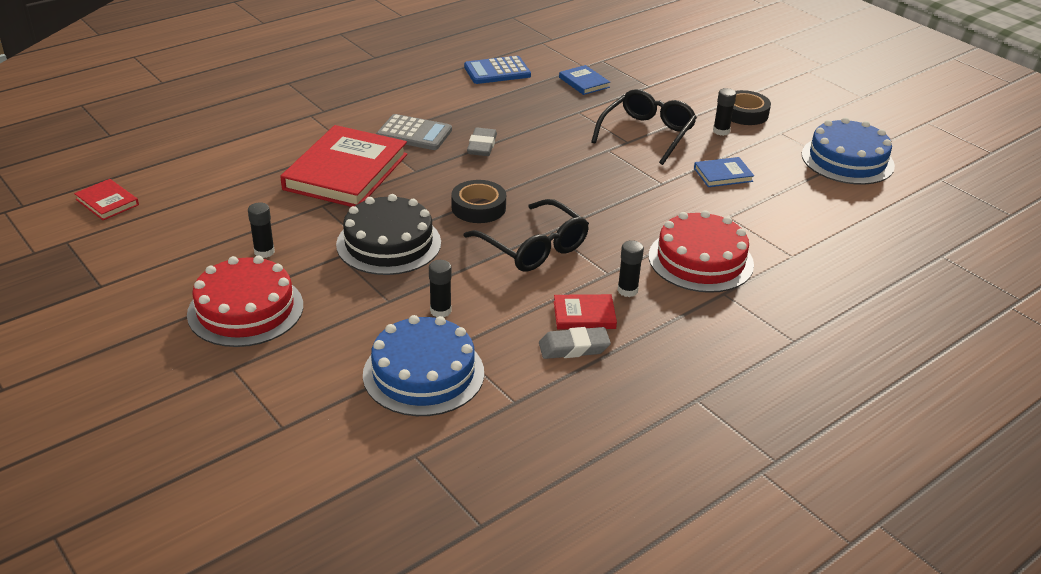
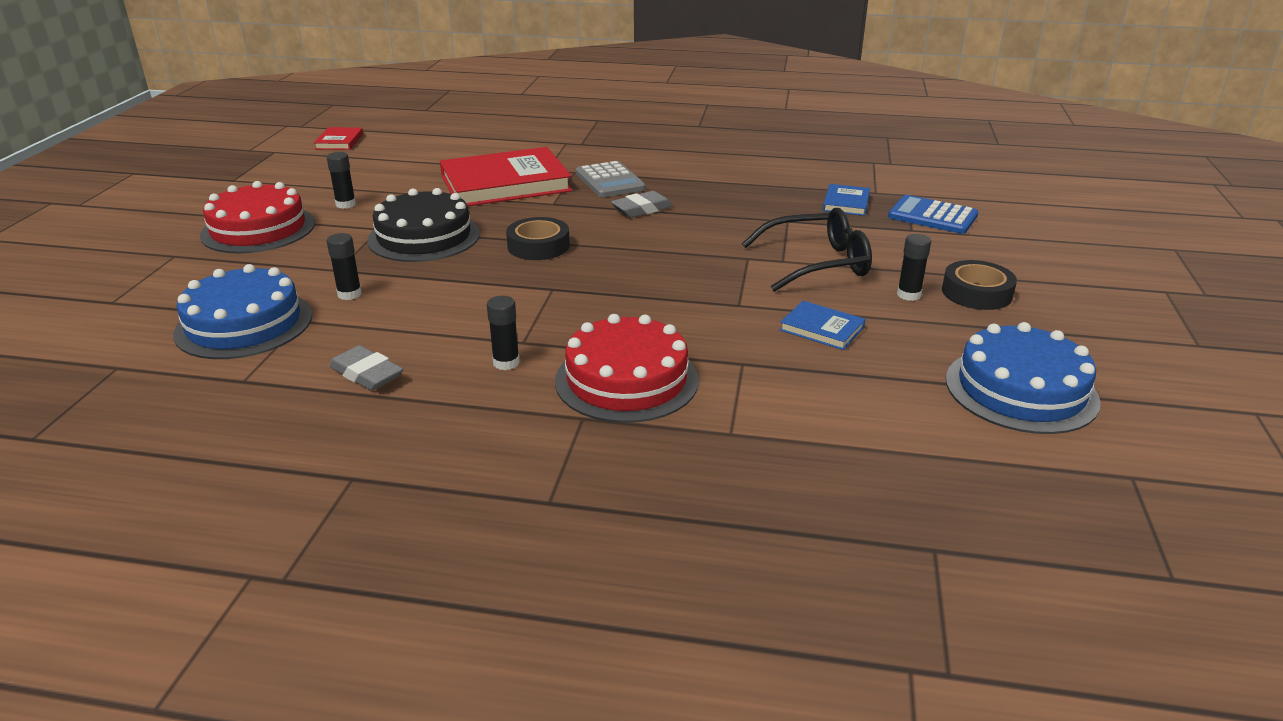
camera: 50 degrees right, 5 degrees down
(497, 71) = (779, 167): blue calculator -> blue calculator (932, 216)
(533, 247) = (512, 292): black glasses -> none
(584, 315) = (431, 358): red book -> none

